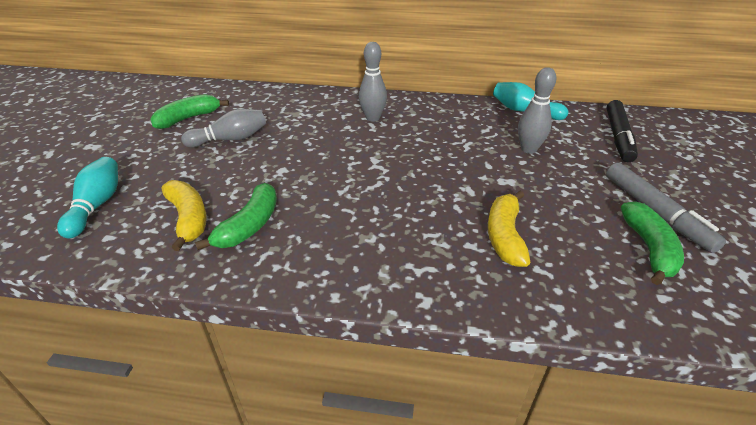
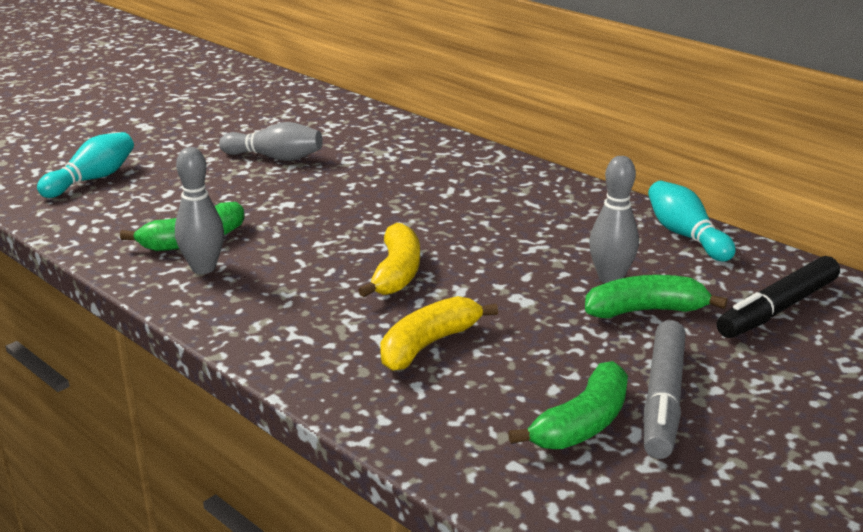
camera: 35 degrees right, 10 degrees down
(188, 118) = (260, 124): green banana -> green banana (646, 310)
(188, 219) = (150, 216): yellow banana -> yellow banana (396, 273)
(373, 118) = (462, 182): grey bowling pin -> grey bowling pin (203, 268)

